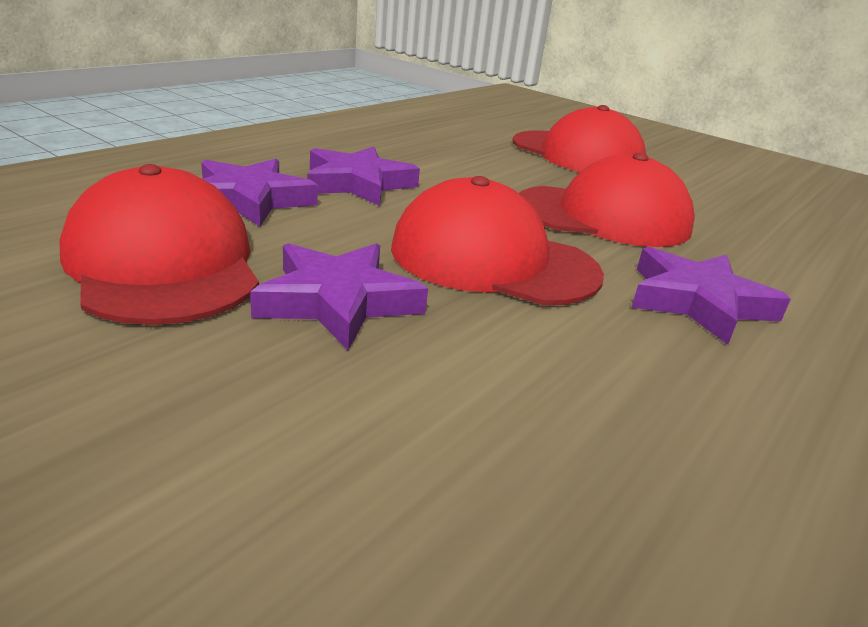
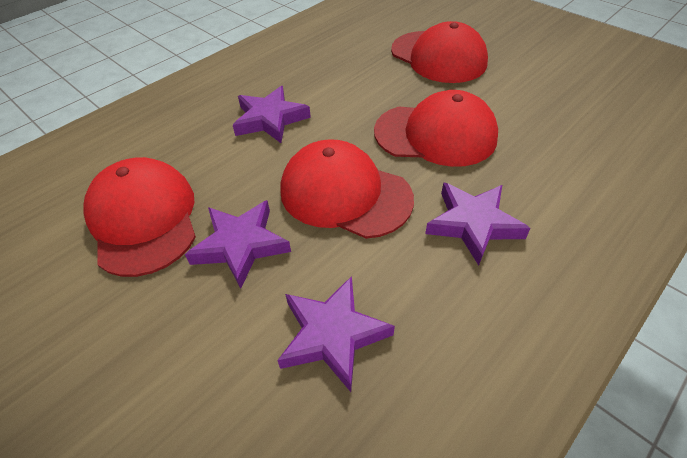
camera: 10 degrees right, 20 degrees up
(249, 200) = (198, 148): purple star -> purple star (332, 335)

